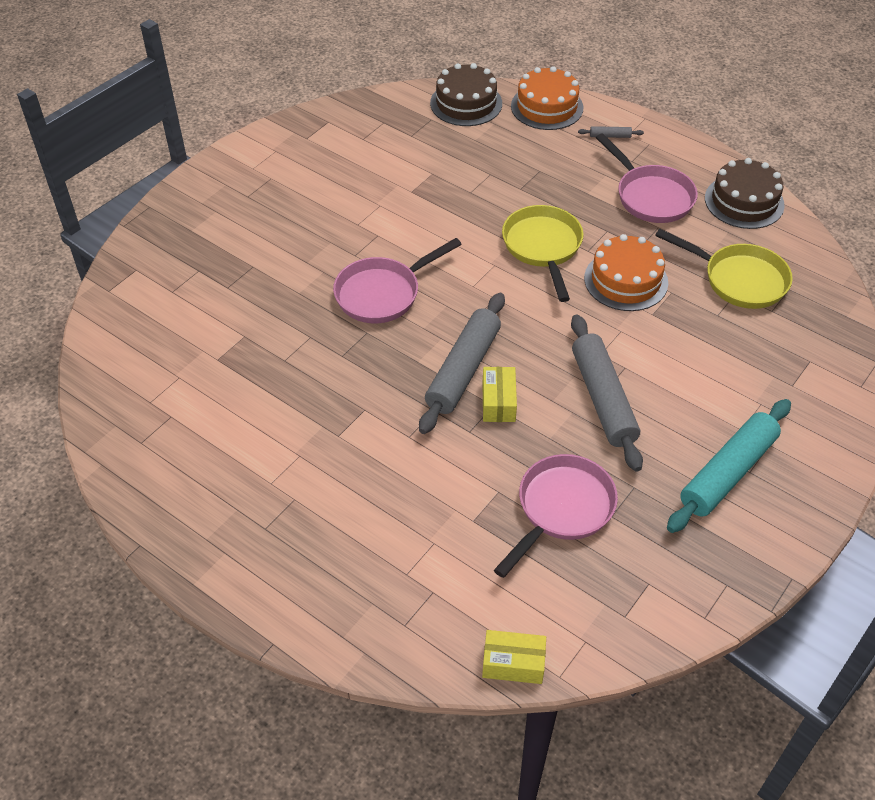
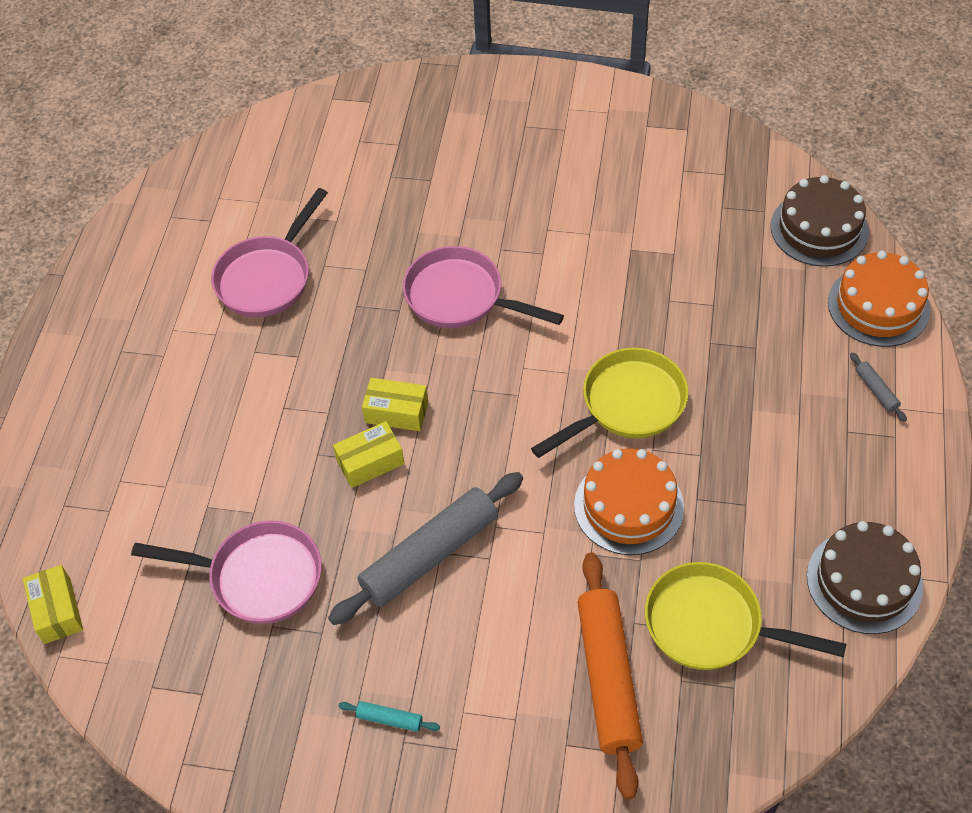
camera: 65 degrees right, 5 degrees up
(463, 370) = (396, 412): grey rolling pin -> yellow box
(651, 196) = (796, 476): pink pan -> pink pan (267, 277)
(728, 473) = (389, 719): turquoise rolling pin -> turquoise rolling pin, size x0.40
(739, 280) = (712, 625): yellow pan -> yellow pan turned 105 degrees clockwise
(753, 344) = (608, 678): none -> orange rolling pin

